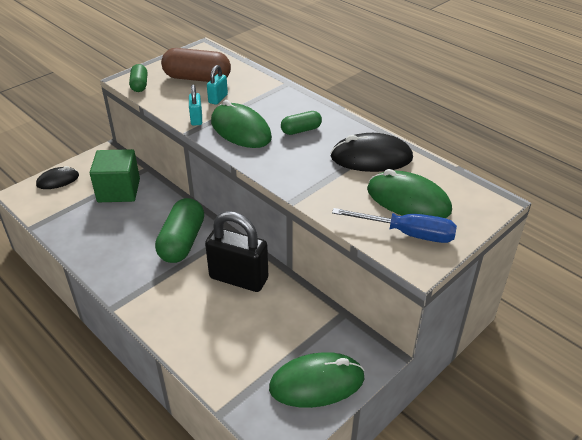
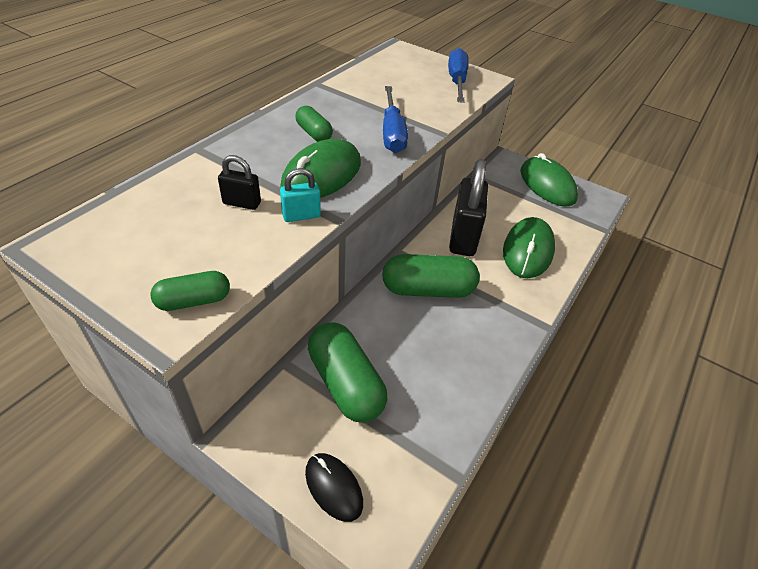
camera: 105 degrees left, 5 degrees up
(119, 190) = (345, 383): green cube -> green capsule
(197, 78) = (175, 233): brown capsule -> none
(218, 98) = (242, 203): turquoise padlock -> black padlock
(296, 170) = (392, 133): none -> blue screwdriver
(371, 158) = (356, 94): black mouse -> none
(408, 200) = (414, 79): green mouse -> green mouse (528, 250)

